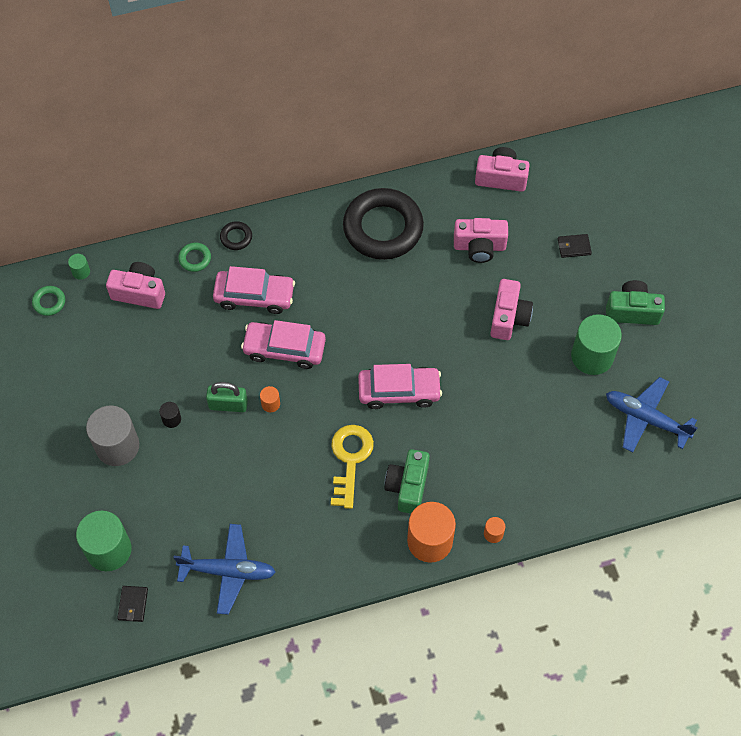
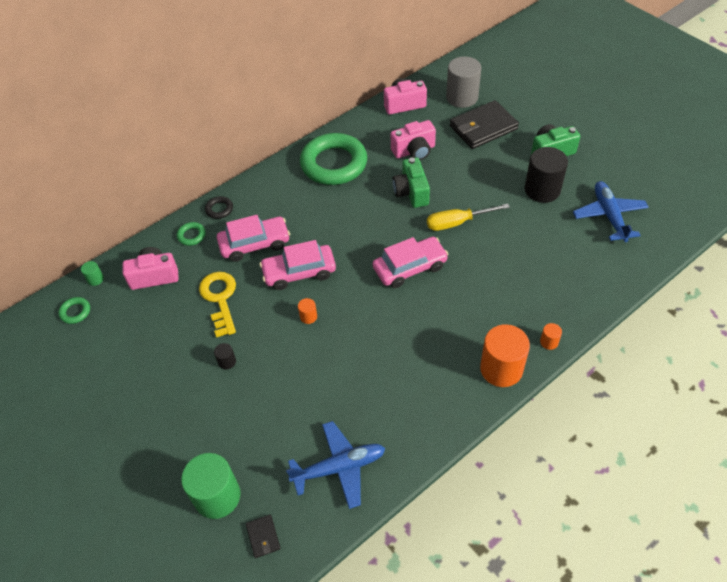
camera: 20 degrees left, 10 degrees down
(117, 446) = (187, 403): grey cylinder -> grey cylinder (462, 97)
(228, 405) = (272, 331): green padlock -> none
(350, 459) = (398, 333): yellow key -> yellow key (220, 299)
(383, 228) = (334, 164): black ring -> green ring
(408, 486) = (458, 334): green camera -> green camera (411, 192)
(477, 358) = (457, 223): none -> yellow screwdriver
(508, 317) = (464, 187): pink camera -> none
(574, 247) = (483, 127): black wallet -> black wallet, size x2.27
(592, 356) = (542, 190): green cylinder -> black cylinder
(645, 418) = (609, 215): blue plane -> blue plane turned 75 degrees clockwise

